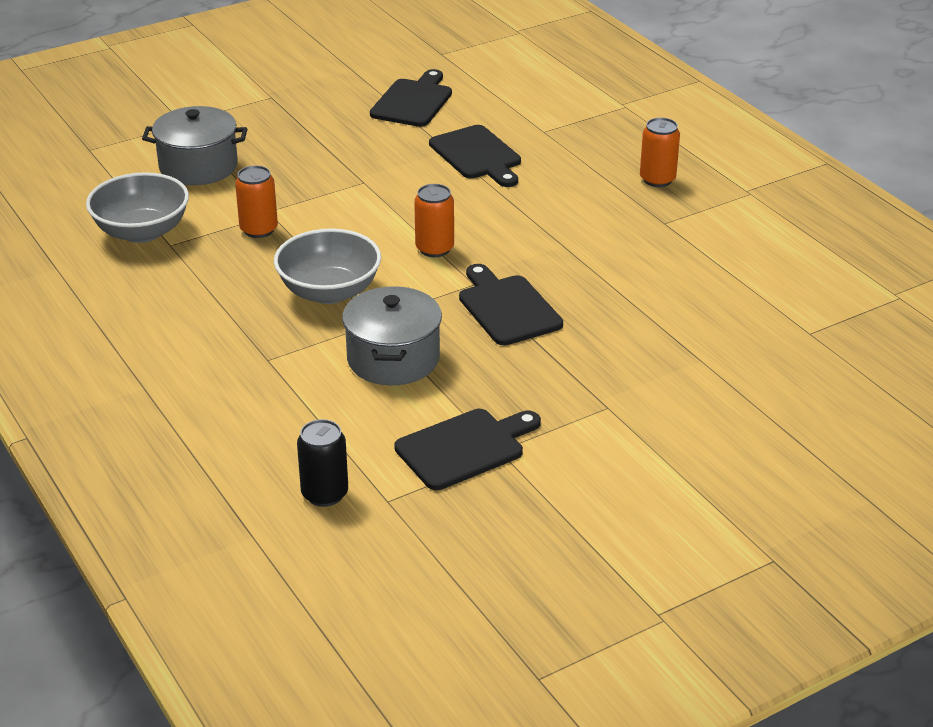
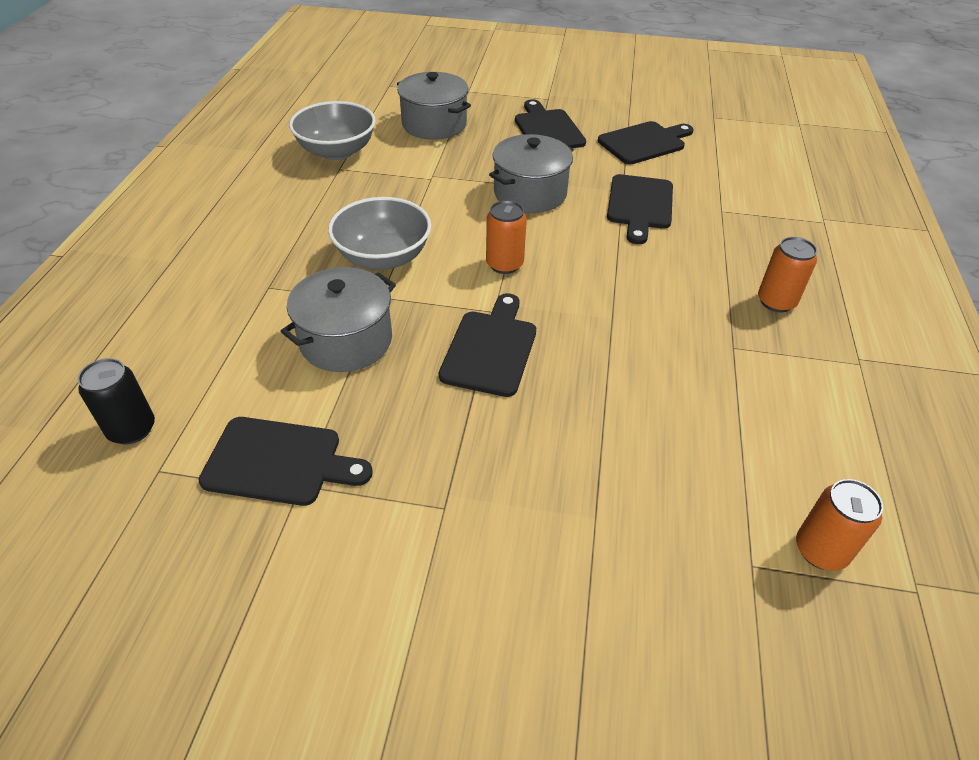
camera: 40 degrees right, 10 degrees up
(259, 230) = (406, 186): orange can -> orange can (820, 550)
(312, 126) = (547, 129): none -> black cutting board
(376, 186) = (530, 193): none -> grey pot

